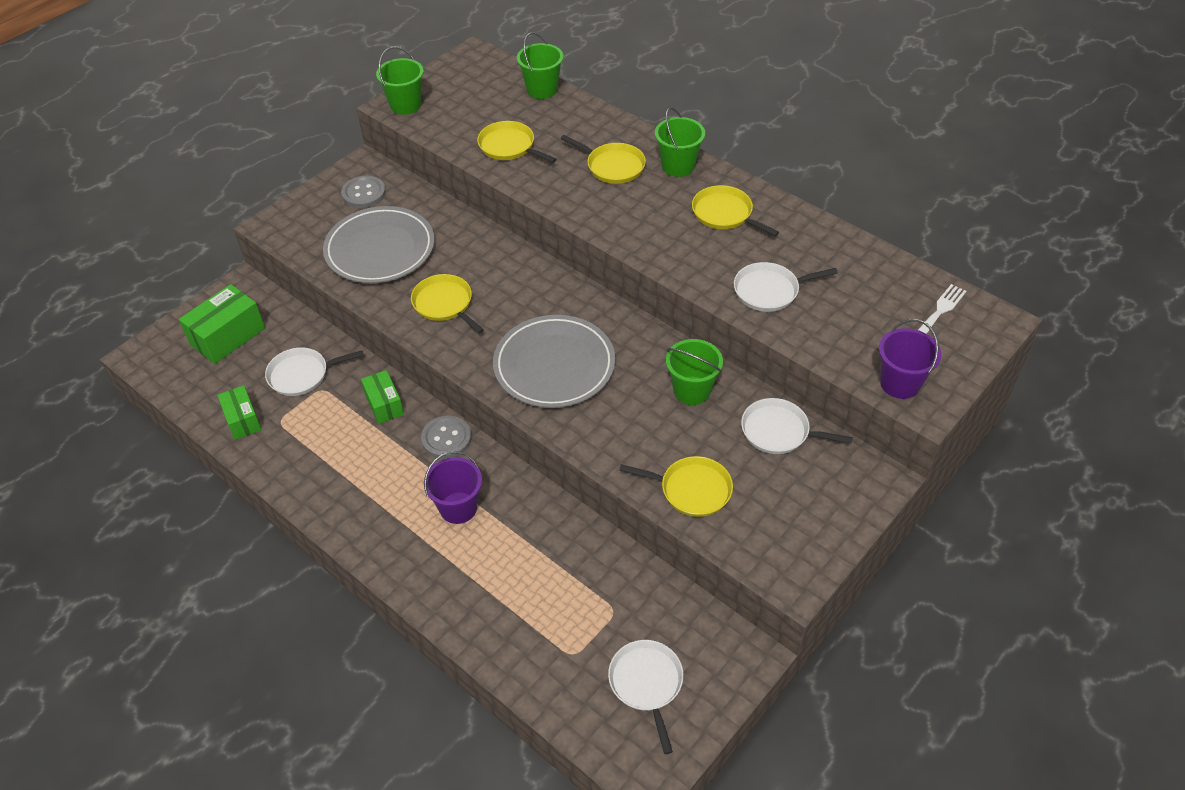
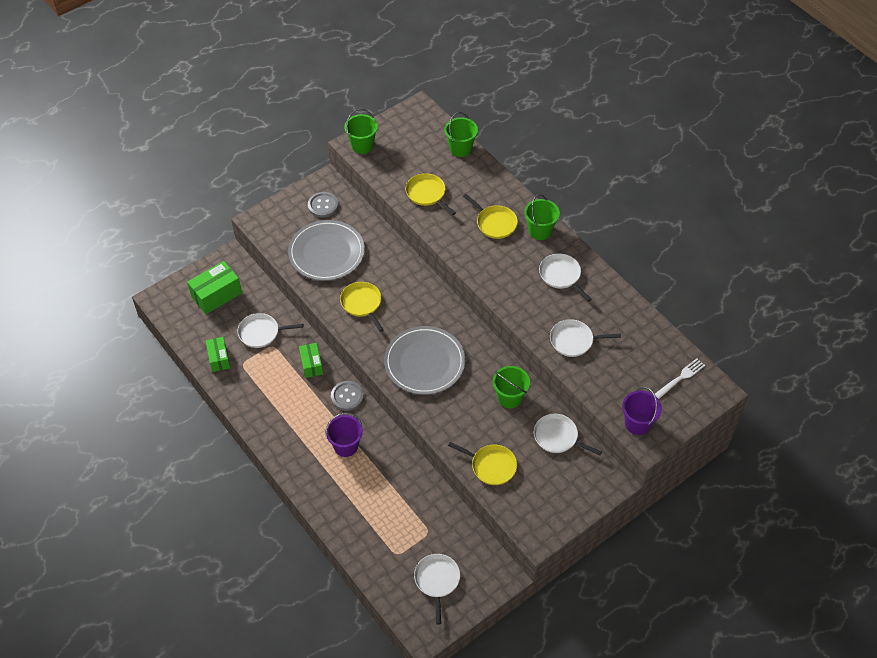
camera: 10 degrees right, 5 degrees up
(725, 214) = (561, 275): yellow pan -> white pan

